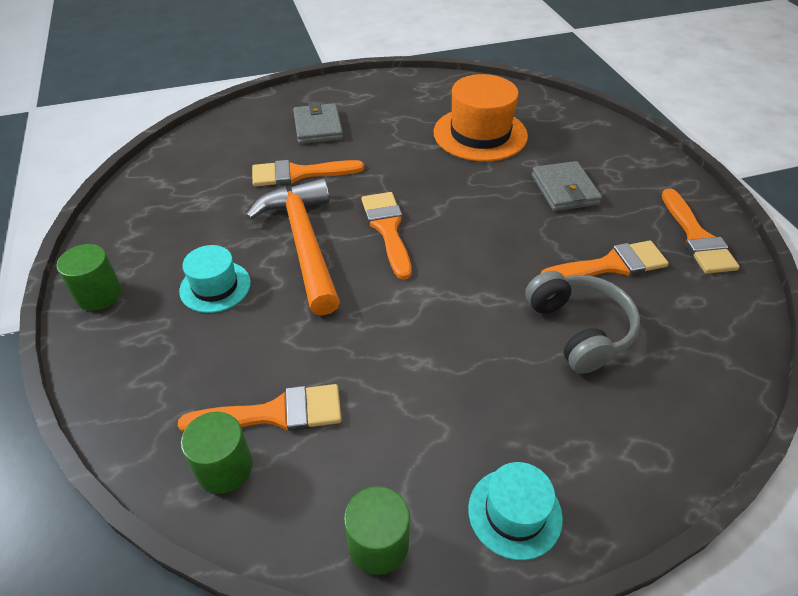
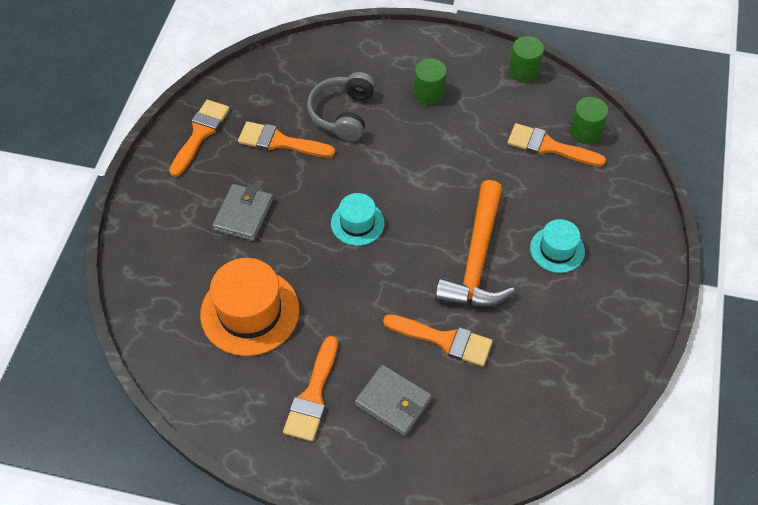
camera: 150 degrees left, 10 degrees up
(99, 294) = (643, 281): green cylinder -> green cylinder (429, 93)
(318, 127) = (393, 402): grey wallet -> grey wallet turned 75 degrees counterclockwise
(387, 229) = (407, 242): orange brush -> orange brush (313, 395)
(515, 513) = (454, 55): turquoise hat -> turquoise hat (357, 223)

